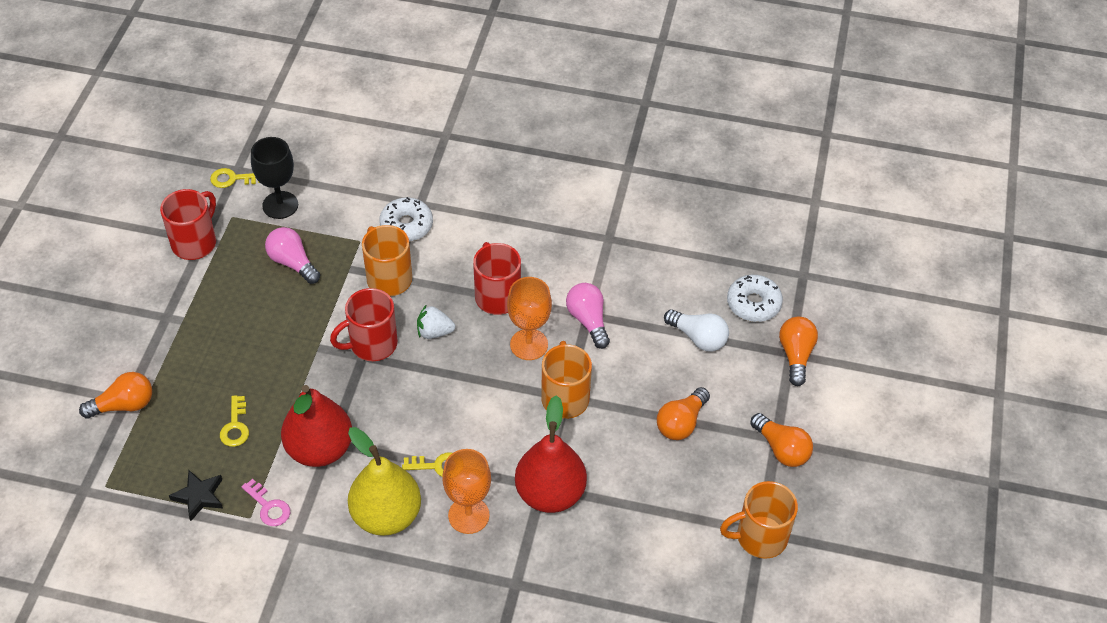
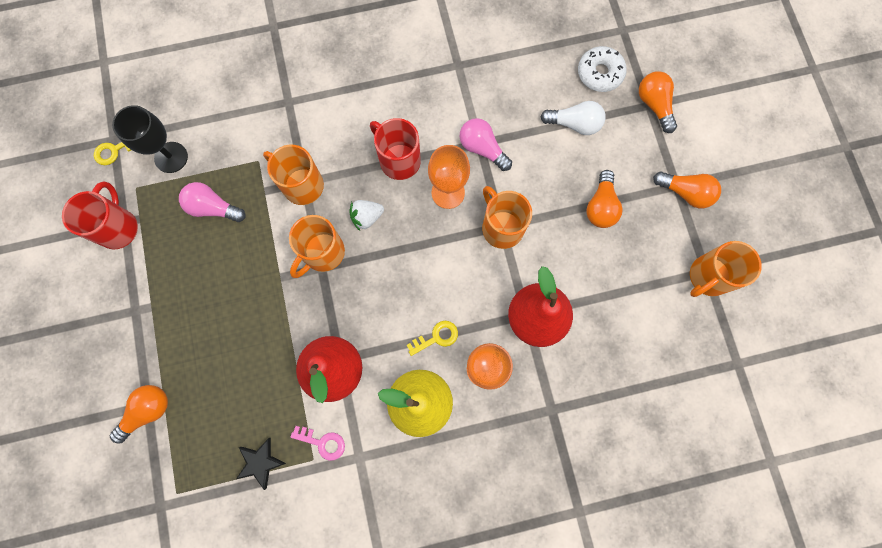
camera: 25 degrees left, 25 degrees up
(235, 426) = (253, 383): yellow key -> none
(372, 344) = (322, 253): red mug -> orange mug
(406, 225) = (289, 128): white donut -> none

